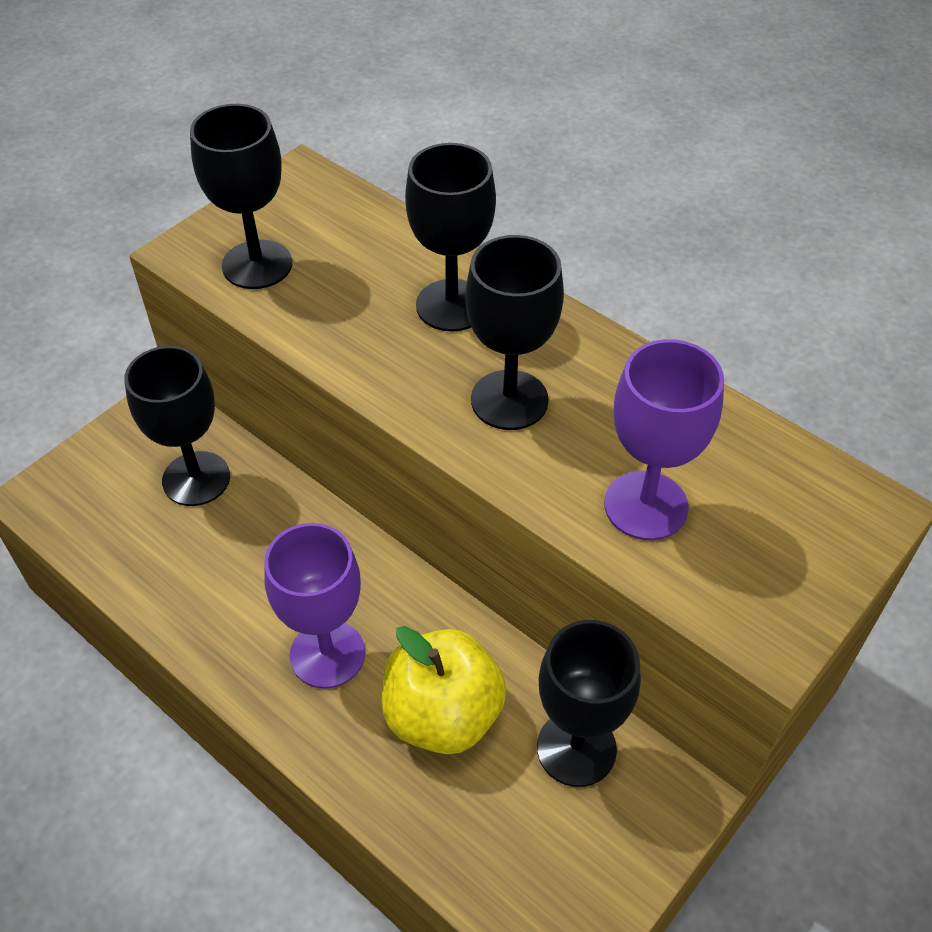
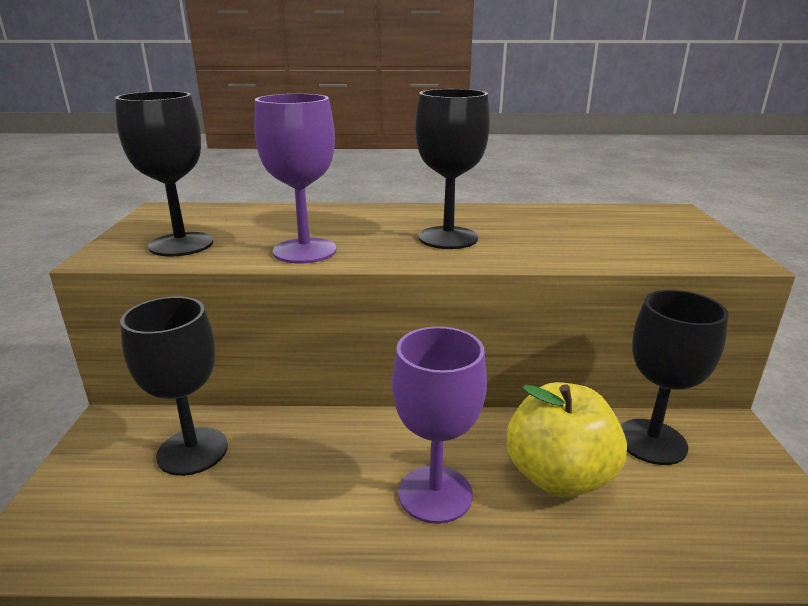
camera: 40 degrees left, 25 degrees down
(452, 305) = (351, 221): black goblet -> none
(646, 505) = (589, 243): purple goblet -> purple goblet (305, 251)

